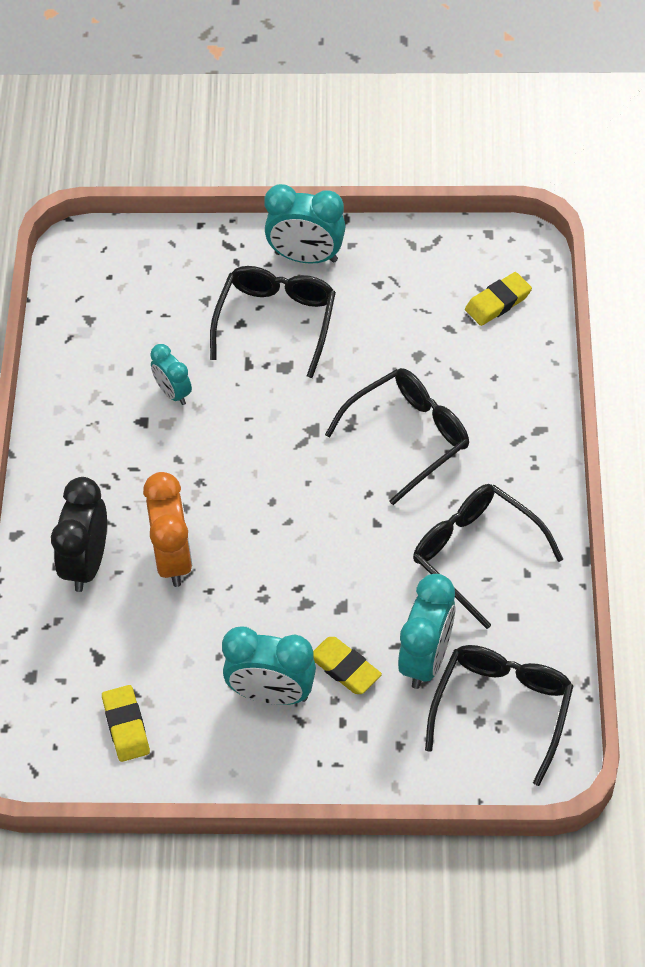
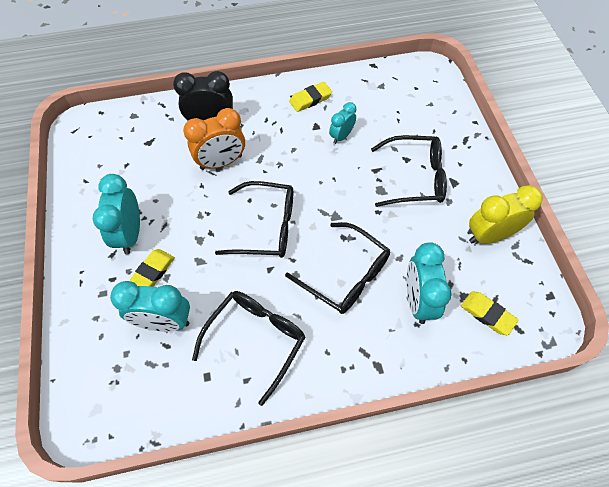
camera: 75 degrees right, 5 degrees up
(126, 726) = (104, 165): yellow eraser -> yellow eraser (310, 99)
(306, 257) = (475, 183): turquoise clock -> turquoise clock (418, 300)
(390, 266) = (489, 235): none -> yellow clock
(502, 709) = (127, 382): black glasses -> black glasses (266, 227)

